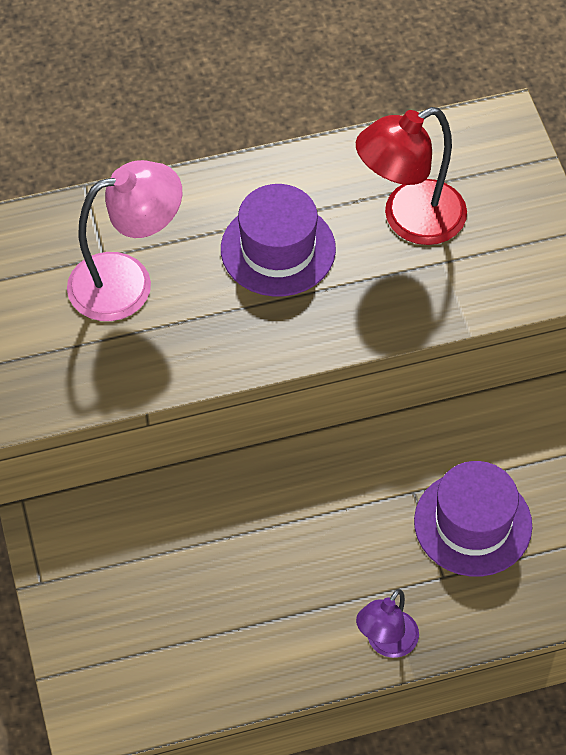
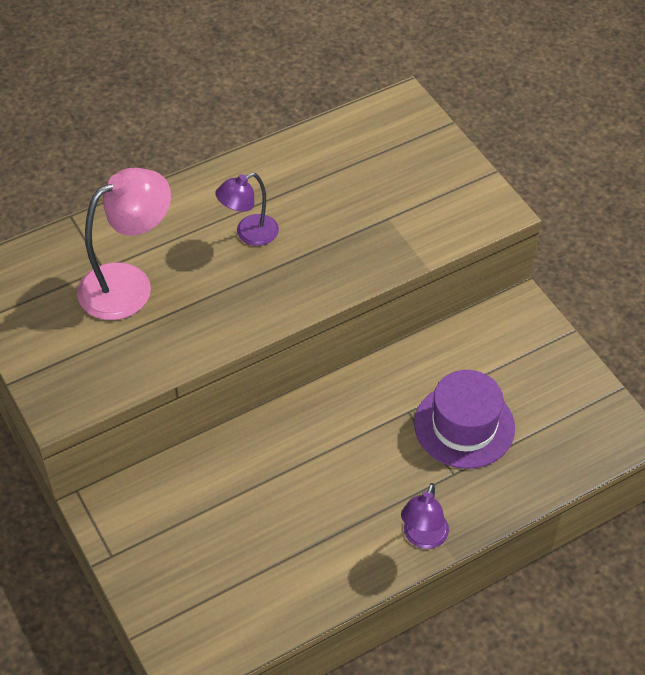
camera: 15 degrees left, 5 degrees down
(278, 249) = (249, 234): purple hat -> purple lamp
(409, 220) = (351, 191): red lamp -> none

